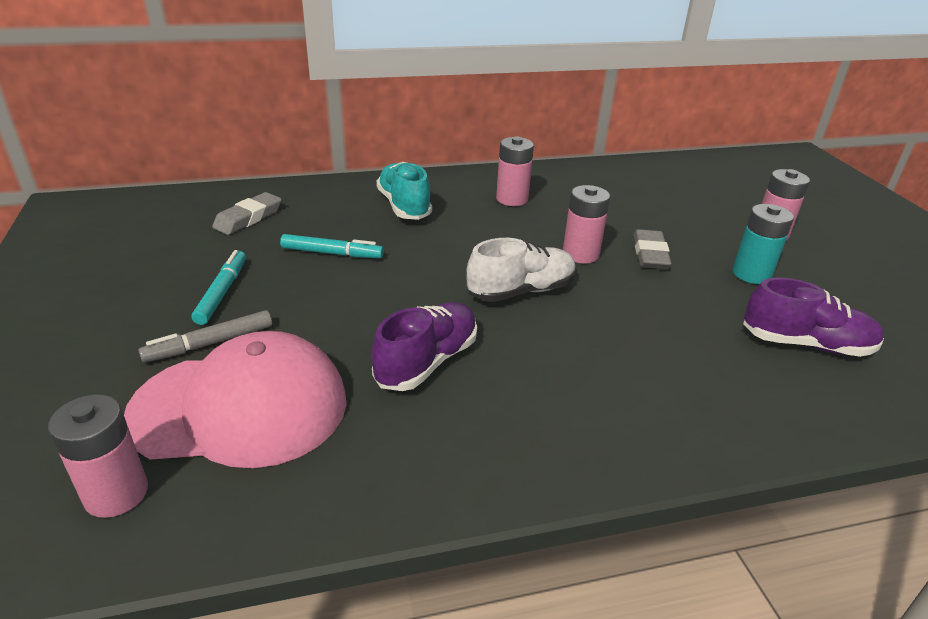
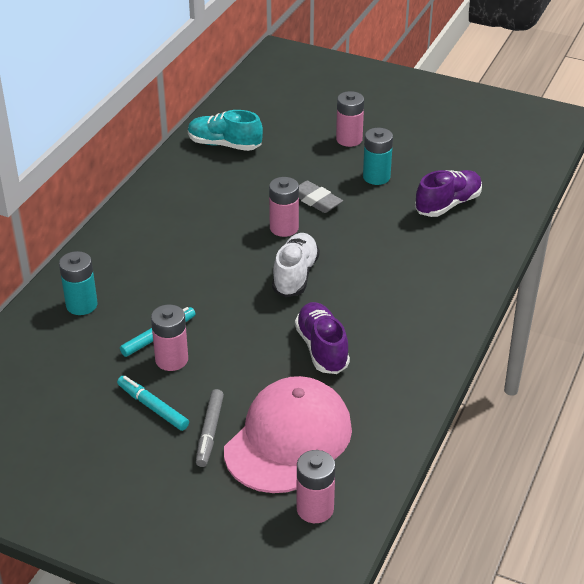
camera: 50 degrees left, 5 degrees up
(248, 218) = (55, 358): grey eraser -> none
(332, 202) = (81, 305): none -> turquoise battery
(404, 206) = (131, 272): turquoise shoe -> turquoise shoe (224, 145)
(512, 199) = (182, 216): pink battery -> pink battery (171, 360)

